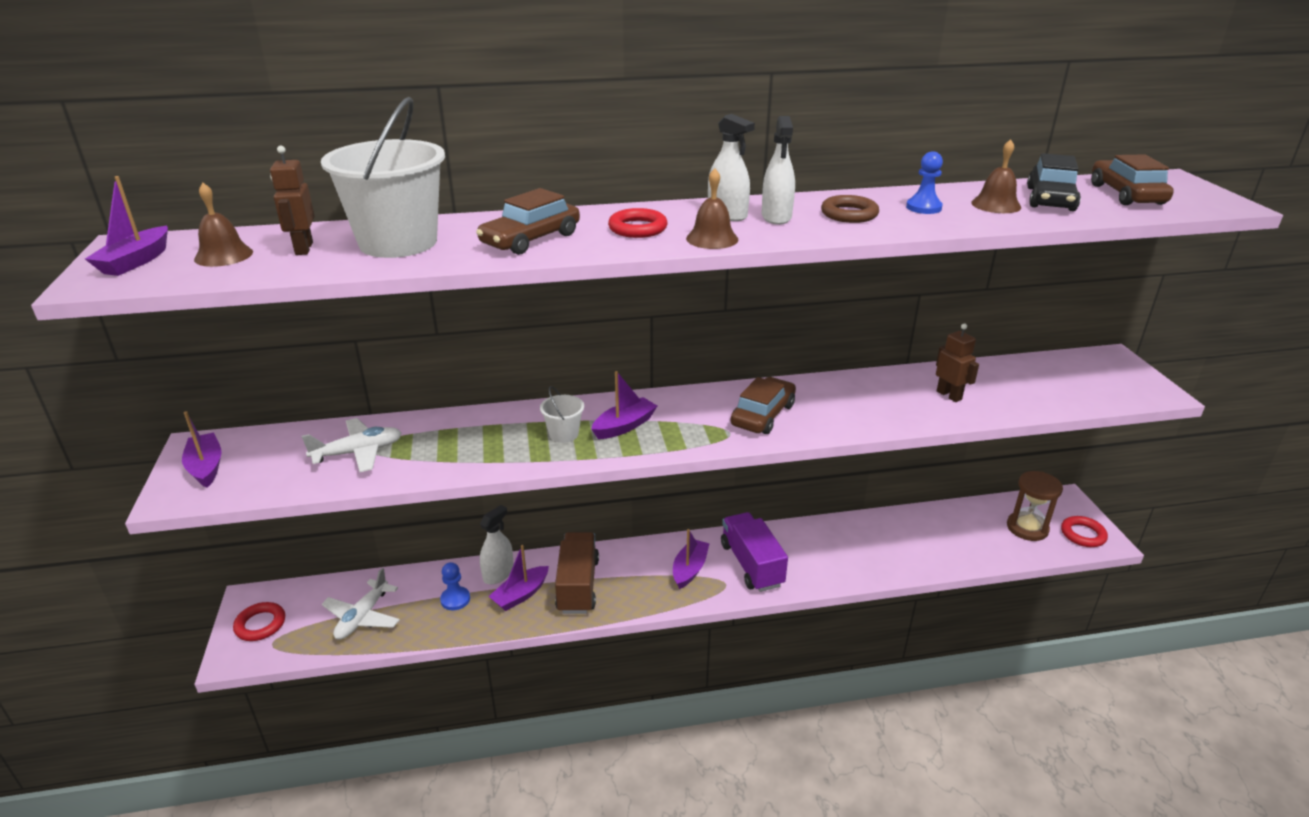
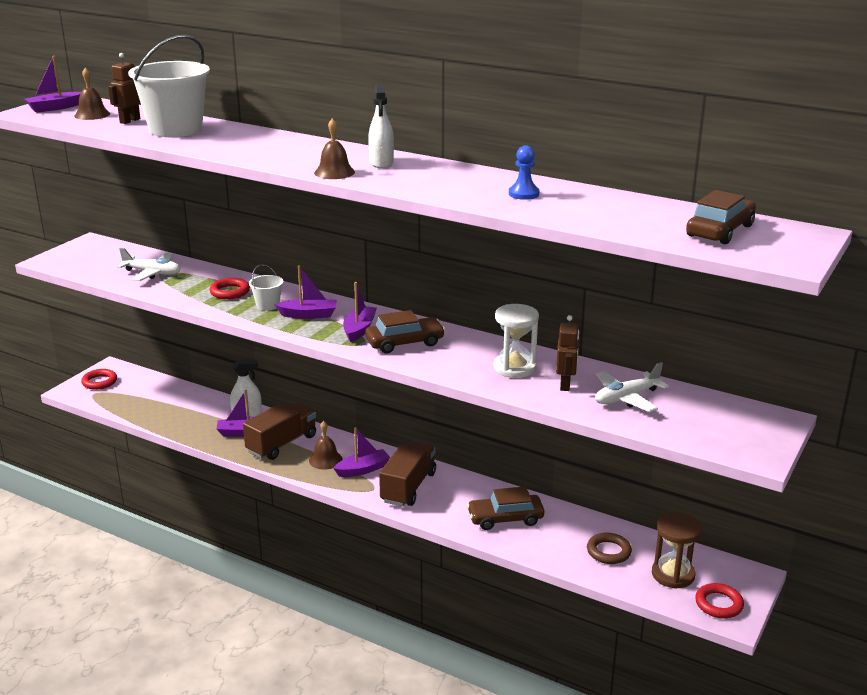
camera: 40 degrees right, 5 degrees down
(206, 467) = (79, 253): purple boat -> purple boat (359, 329)
(362, 617) = (149, 402): white plane -> white plane (626, 398)
(455, 599) = (206, 417): blue pawn -> none
(530, 239) = (240, 145): brown car -> brown car (505, 518)
(637, 228) = (309, 155): red ring -> red ring (230, 292)
(751, 564) = (408, 487): purple truck -> brown truck
(776, 217) = (407, 172): white spray bottle -> none
(849, 214) = (459, 183): brown ring -> brown ring (608, 551)
(888, 397) = (514, 368): none -> white hourglass
(996, 205) = (584, 207): brown bell -> brown bell (325, 460)
(1050, 199) = (641, 216): black car -> none

